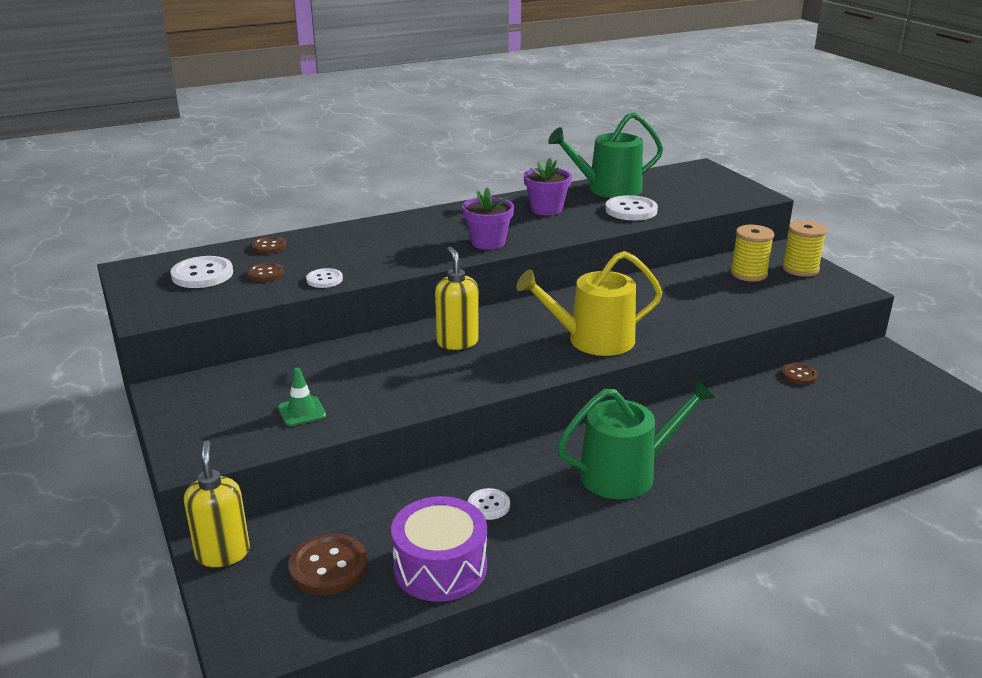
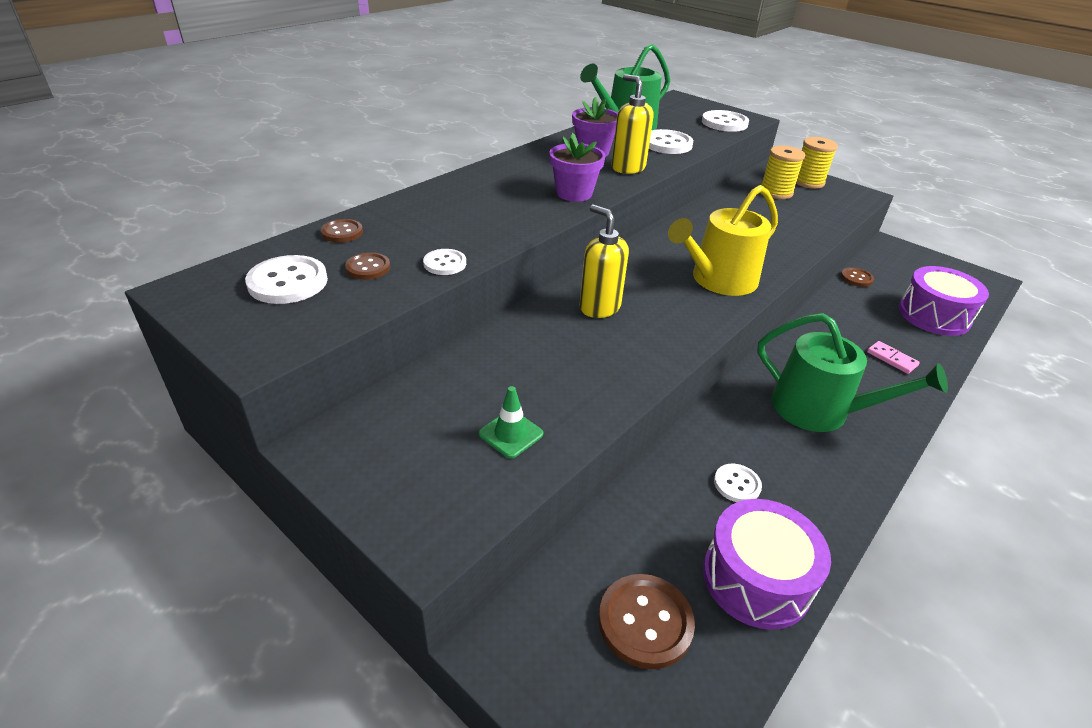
camera: 25 degrees left, 10 degrees up
(223, 553) = (511, 648): yellow soap dispenser -> yellow soap dispenser (628, 168)
(626, 473) = (820, 410): green watering can -> green watering can turned 75 degrees clockwise
(721, 197) = (724, 123): none -> white button
(753, 450) = (891, 359): none -> pink domino
(852, 424) = (933, 315): none -> purple drum

